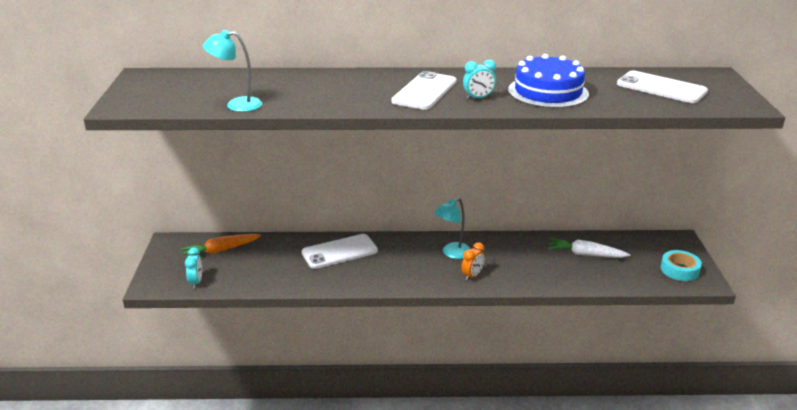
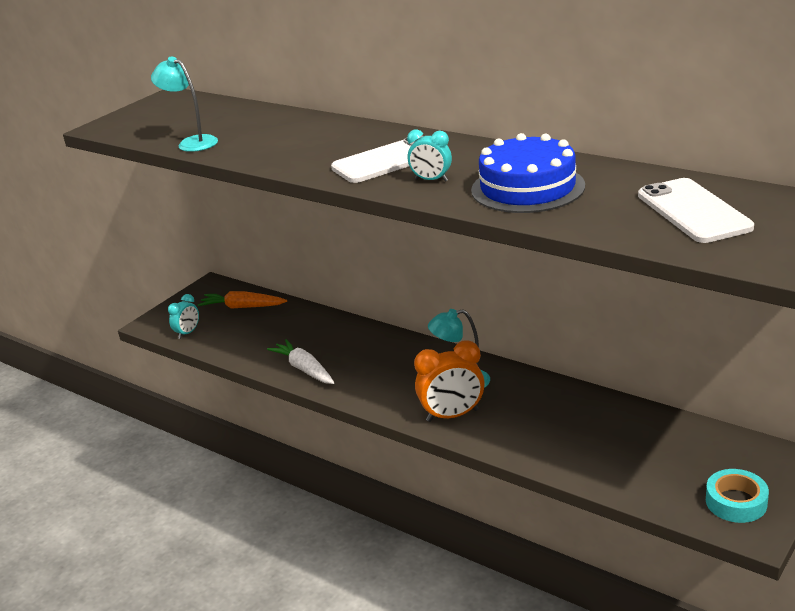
camera: 40 degrees right, 0 degrees up
(339, 252) = (347, 342): white phone -> none
(472, 276) = (452, 415): orange clock -> orange clock, size x1.76
(585, 254) = (626, 436): white carrot -> white carrot (304, 369)

